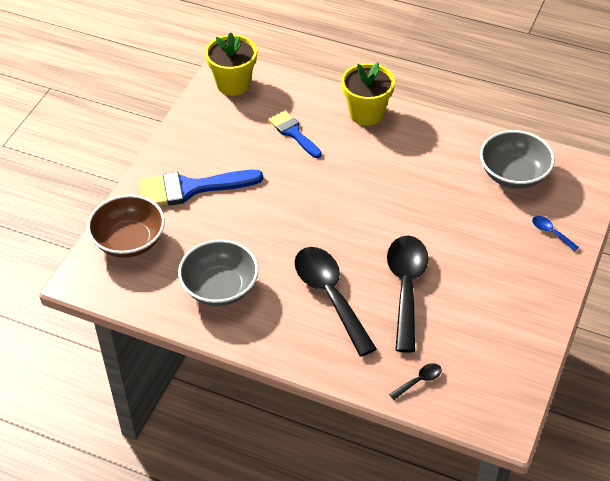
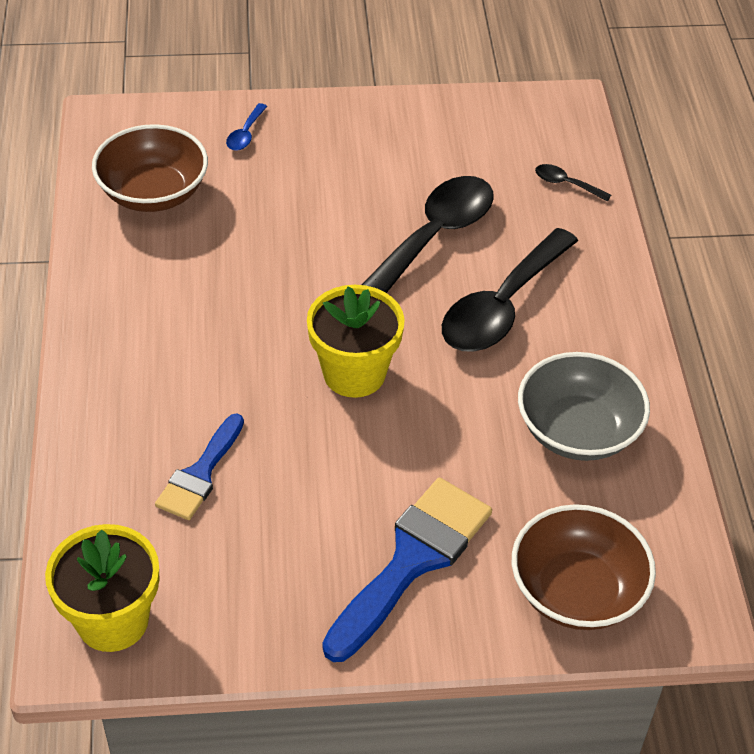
camera: 120 degrees left, 0 degrees up
(190, 188) = (412, 561): blue brush -> blue brush turned 105 degrees counterclockwise
(366, 113) = (101, 395): yellow flower pot -> yellow flower pot (354, 373)
(406, 287) = (433, 238): black spoon -> black spoon turned 150 degrees clockwise
(514, 174) = (153, 193): grey bowl -> brown bowl

